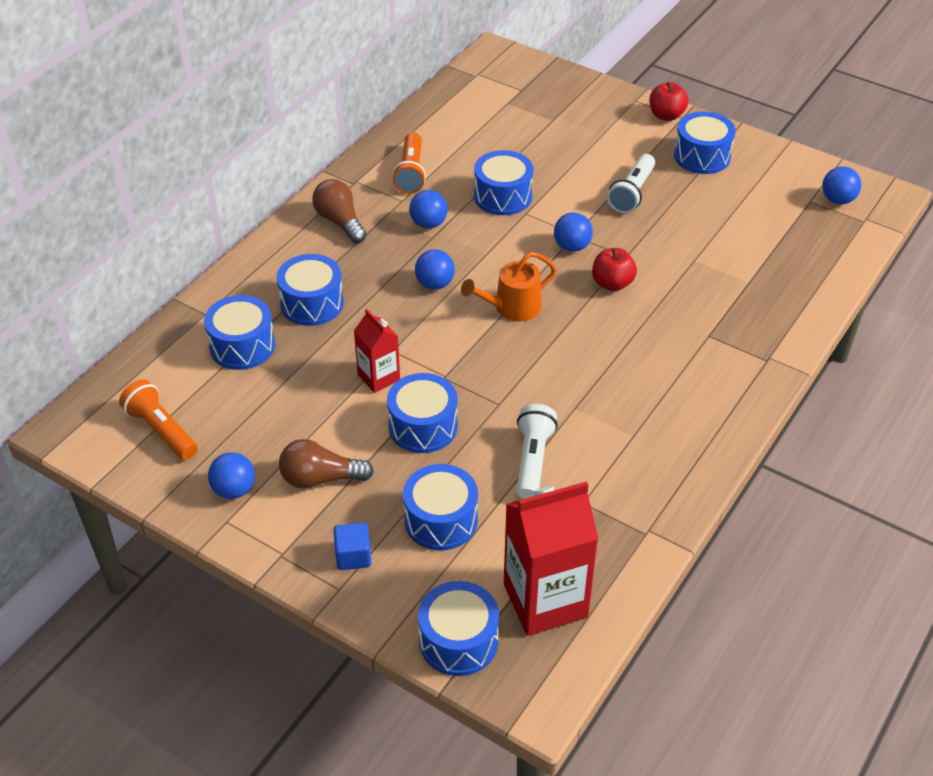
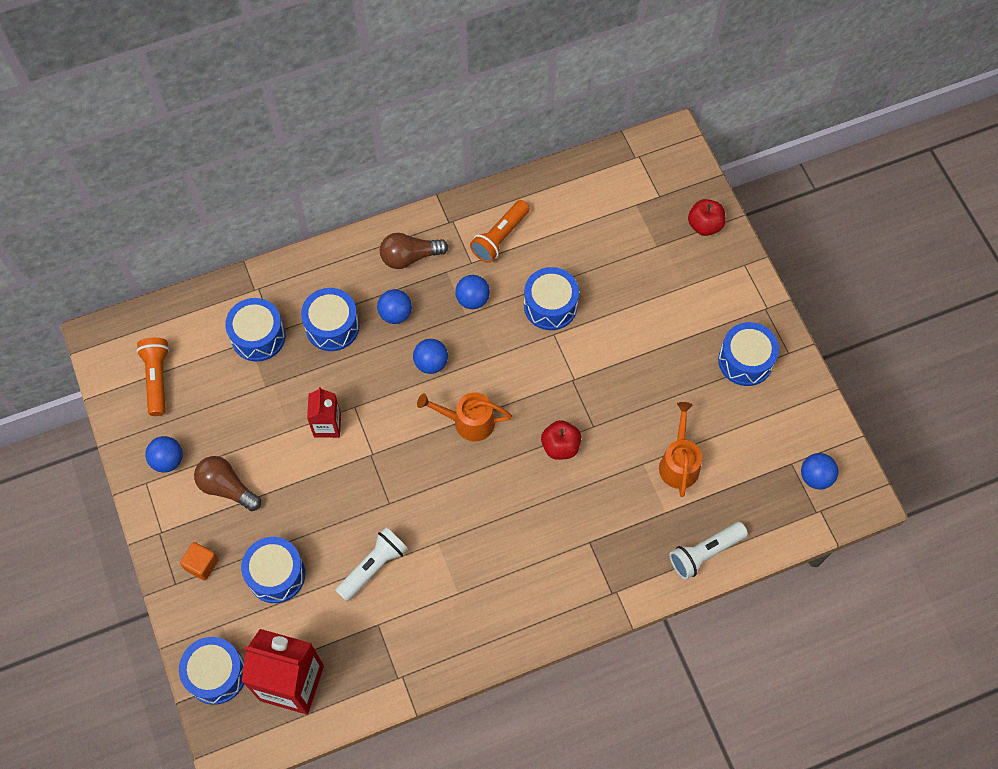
camera: 35 degrees right, 20 degrees up
(340, 222) = (410, 257): brown light bulb -> brown light bulb turned 105 degrees counterclockwise
(353, 556) = (202, 564): blue cube -> orange cube
(423, 426) = (324, 488): blue drum -> none
(572, 246) = (560, 390): blue ball -> blue ball (395, 314)
(632, 193) = (653, 365): white flashlight -> white flashlight (705, 553)
(666, 115) = (755, 297): red apple -> red apple (704, 225)
(723, 245) = (679, 463): none -> orange watering can

